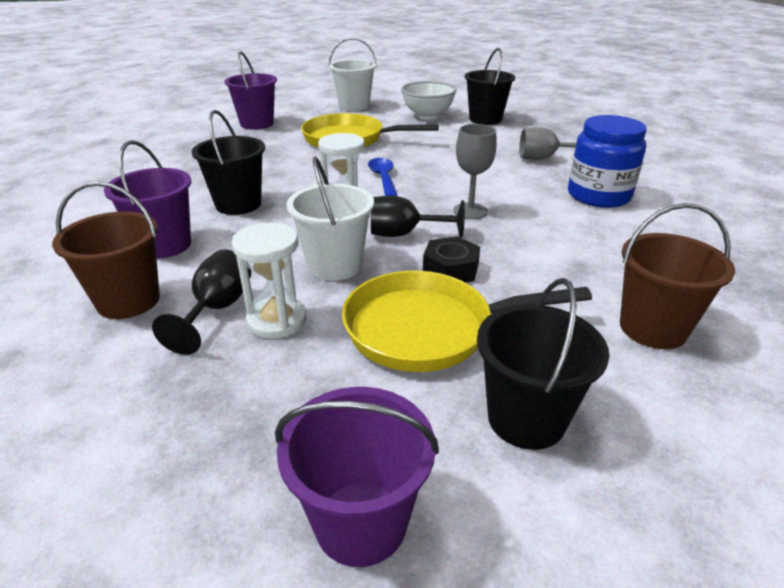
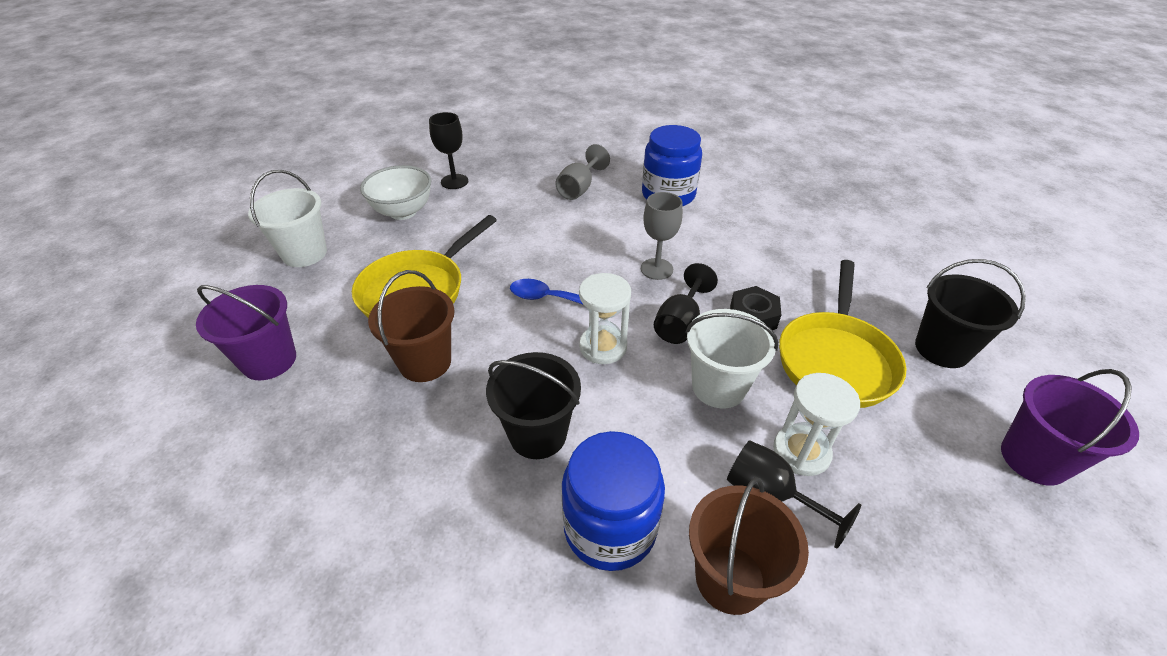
camera: 65 degrees left, 10 degrees up
(164, 245) = (610, 527): purple bucket -> blue jar
(485, 119) = (454, 181): black bucket -> black goblet
(652, 328) = (857, 256): brown bucket -> brown bucket (425, 362)

